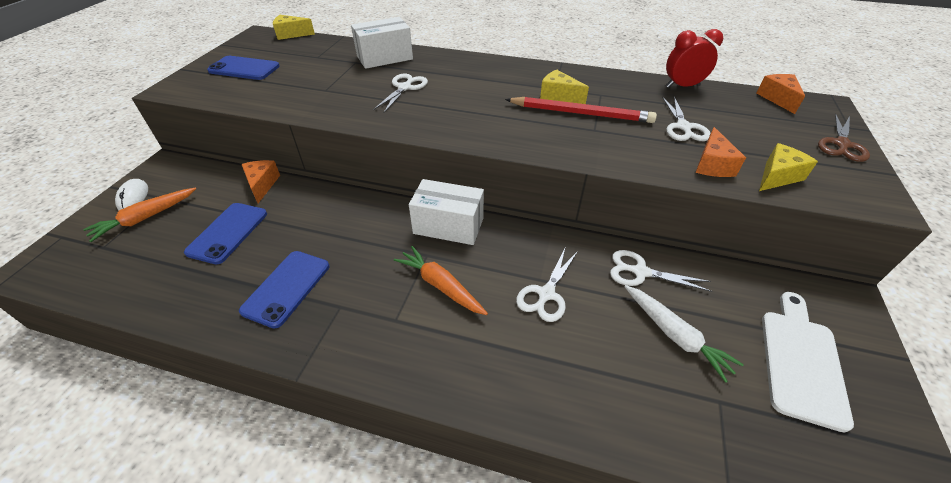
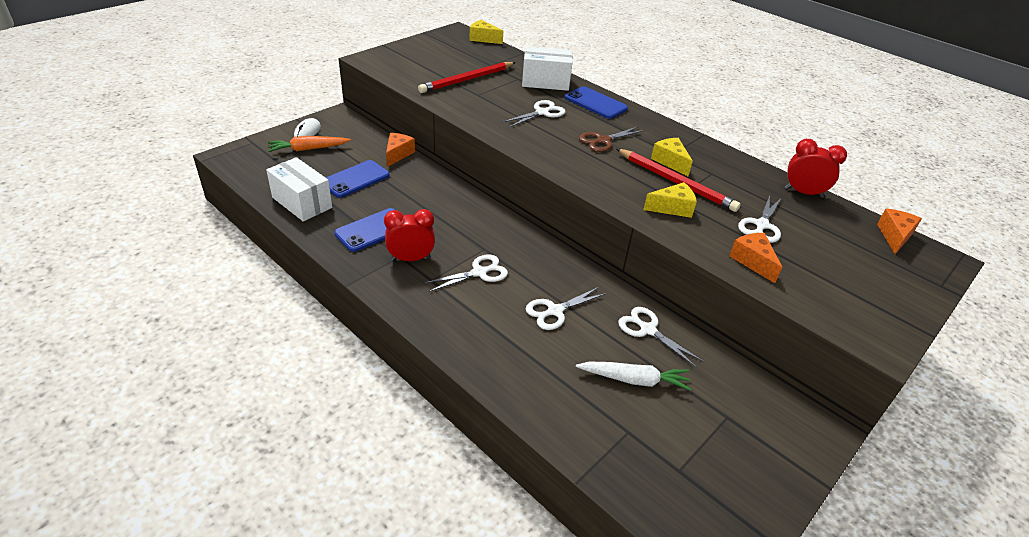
camera: 25 degrees right, 5 degrees down
(244, 69) = (428, 58): blue phone -> blue phone (595, 103)
(303, 78) = (467, 80): none -> red pencil
(354, 304) = (411, 259): none -> red clock
(440, 285) = (479, 272): orange carrot -> white scissors
(448, 226) = (516, 236): white box -> white box (302, 202)
(675, 335) = (634, 380): white carrot -> white carrot turned 75 degrees counterclockwise
(712, 165) = (753, 261): orange cheese -> orange cheese turned 120 degrees clockwise
(777, 176) = (804, 292): yellow cheese -> yellow cheese (672, 208)
(800, 361) = (725, 442): white cutting board -> none
(841, 144) = (909, 294): brown scissors -> brown scissors (603, 141)

